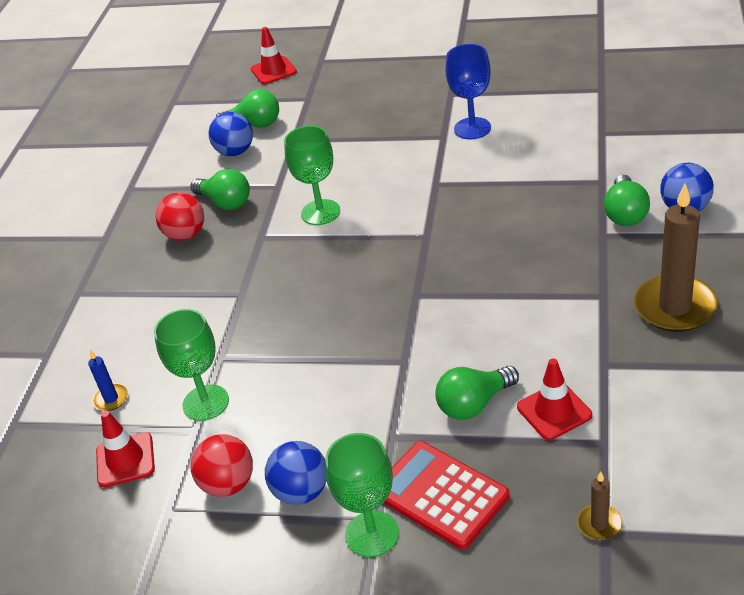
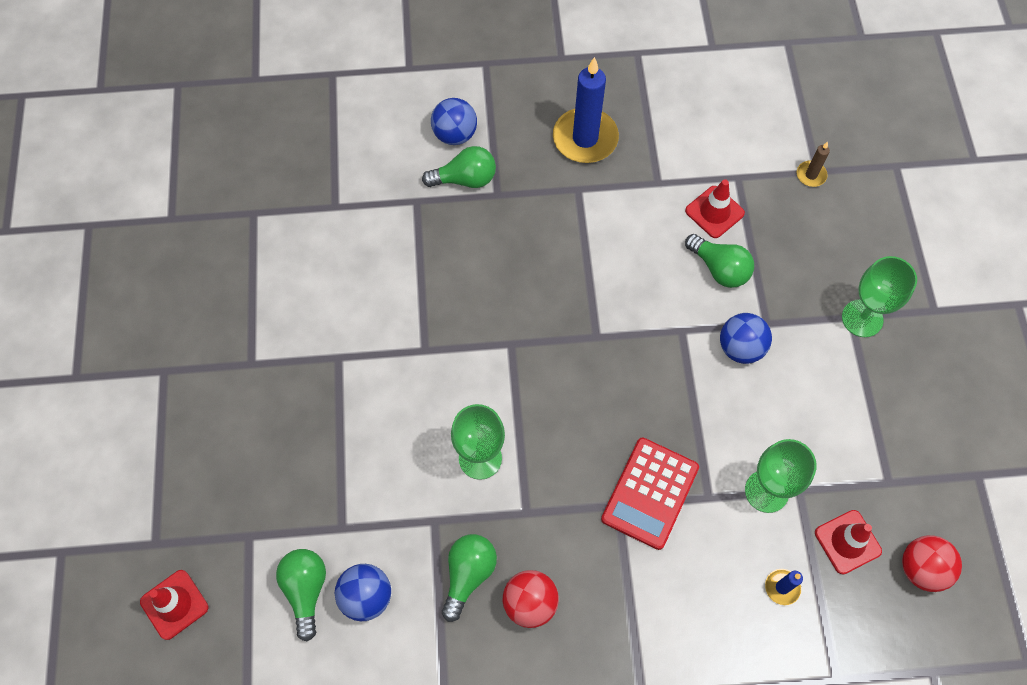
camera: 110 degrees left, 25 degrees up
(228, 484) = (848, 440): red ball -> red ball (921, 568)
(301, 491) = (839, 379): blue ball -> blue ball (740, 348)
(441, 495) = (814, 278): red calculator -> red calculator (649, 493)
(472, 128) = (323, 329): blue goblet -> none
(675, 307) = (585, 138): brown candle -> blue candle

